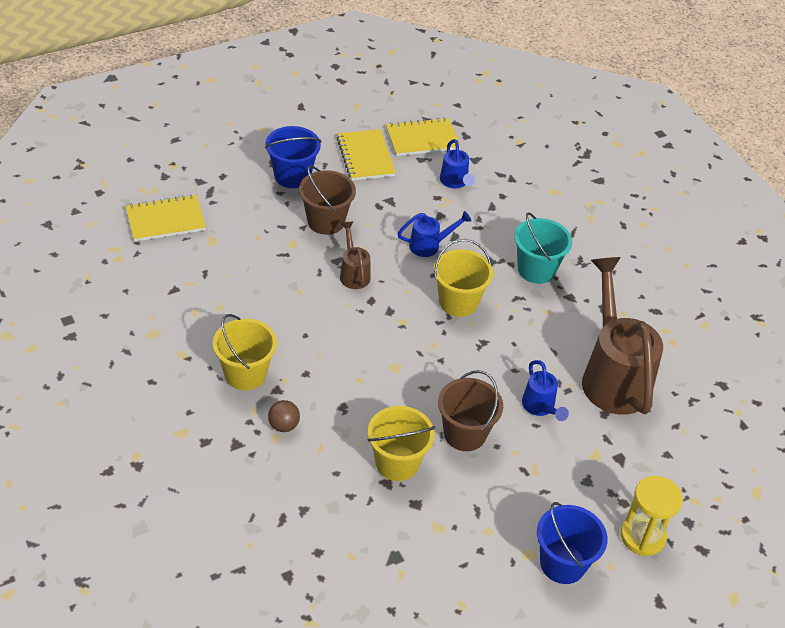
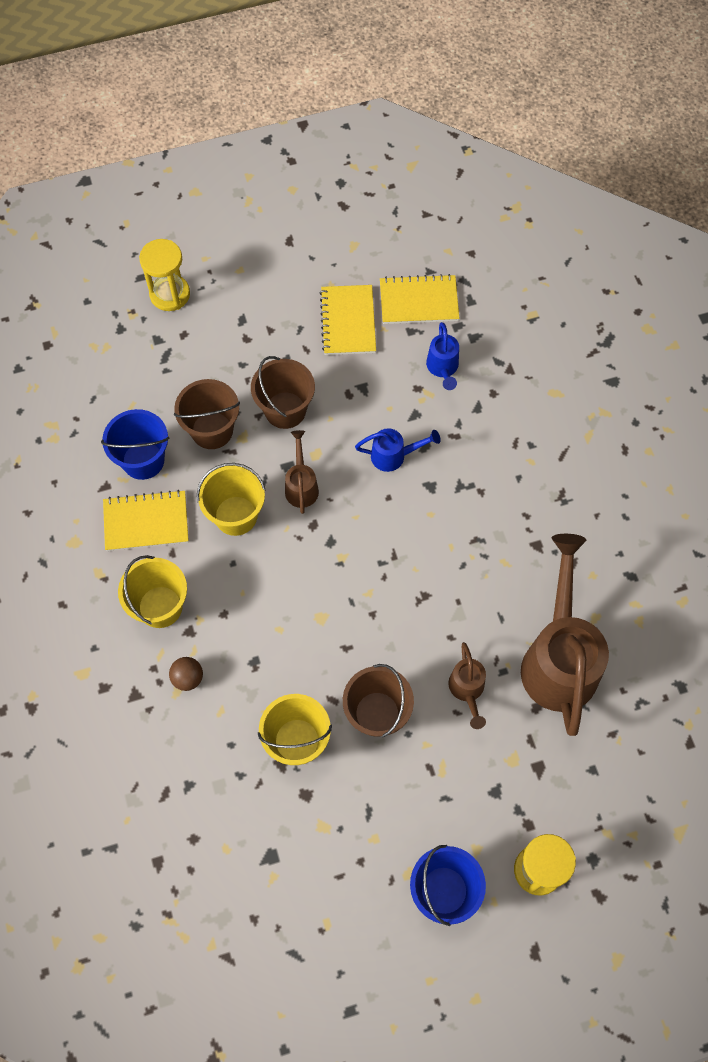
camera: 15 degrees right, 20 degrees up
(165, 220) = (111, 391): yellow notebook -> yellow notebook (146, 522)
(204, 149) = (170, 294): none -> yellow hourglass
(264, 241) = (212, 430): none -> brown bucket
(292, 176) = (260, 341): blue bucket -> blue bucket (143, 460)
(458, 302) = (409, 538): yellow bucket -> yellow bucket (236, 515)
(536, 270) = (507, 503): turquoise bucket -> none
(540, 408) = (467, 691): blue watering can -> brown watering can

